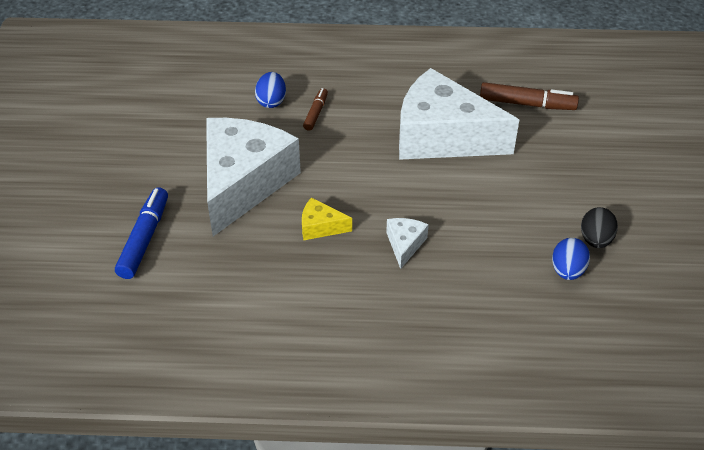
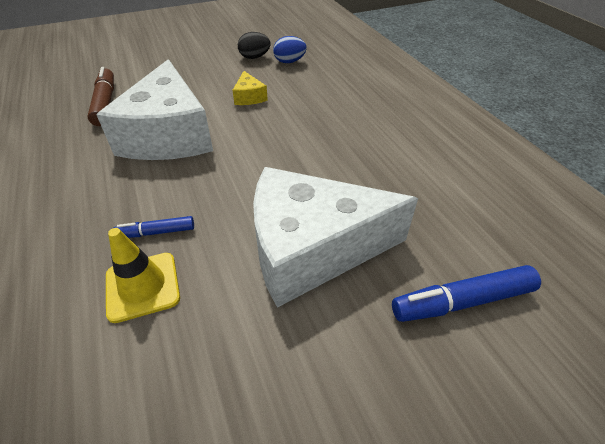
camera: 115 degrees left, 0 degrees up
(271, 101) = (142, 286): blue egg -> yellow traffic cone
(316, 113) = (156, 232): brown marker -> blue marker
(320, 227) = (332, 170): yellow cheese -> yellow cheese (249, 97)
(405, 244) = (316, 122): white cheese -> none

